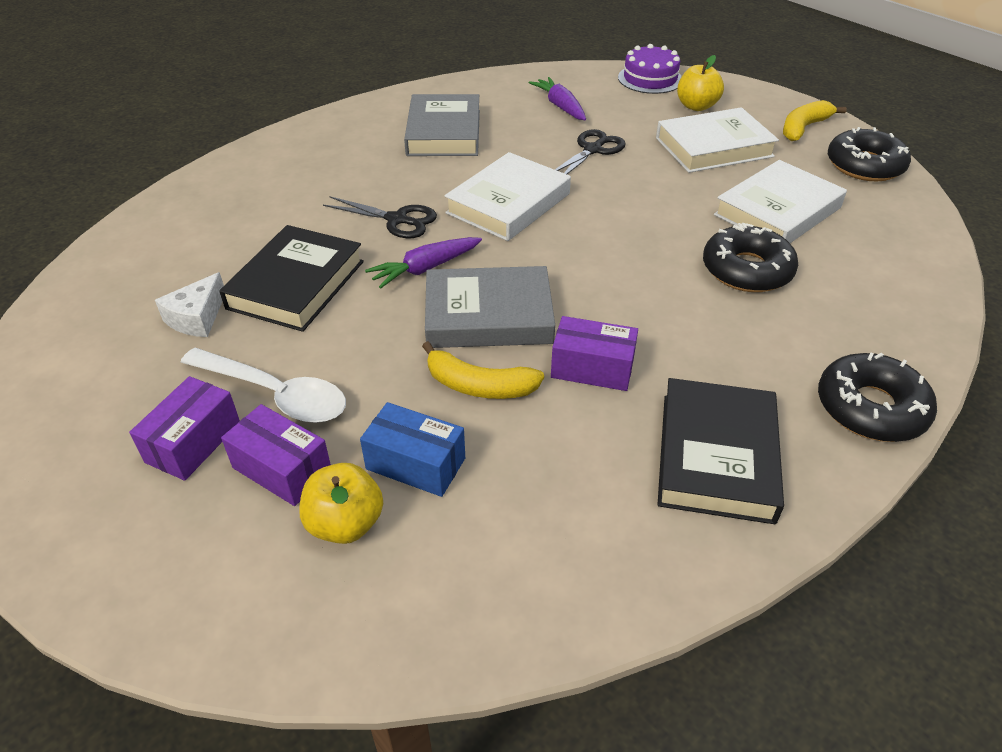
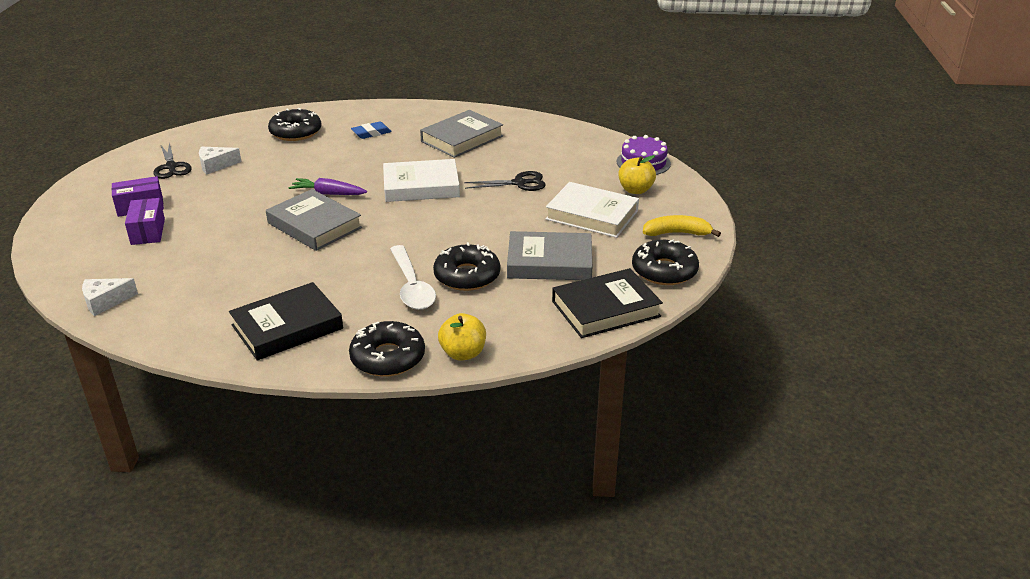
camera: 45 degrees right, 10 degrees down
(227, 218) = (296, 132): none -> black donut
(275, 394) = (190, 207): white spoon -> white spoon (412, 286)
(296, 284) = (270, 172): black book -> black book (606, 309)
(330, 173) = (371, 133): none -> blue eraser
(345, 524) = (134, 260): yellow apple -> yellow apple (463, 353)
(397, 220) = (358, 168): black scissors -> black scissors (171, 167)
(415, 463) = (187, 257): blue box -> none
(432, 617) = (105, 302): none -> white cheese
(479, 386) = (258, 247): yellow banana -> none
(560, 106) = (552, 153): purple carrot -> none
(592, 368) = (311, 268): purple box -> none
(777, 211) = (549, 262): white book -> grey book

